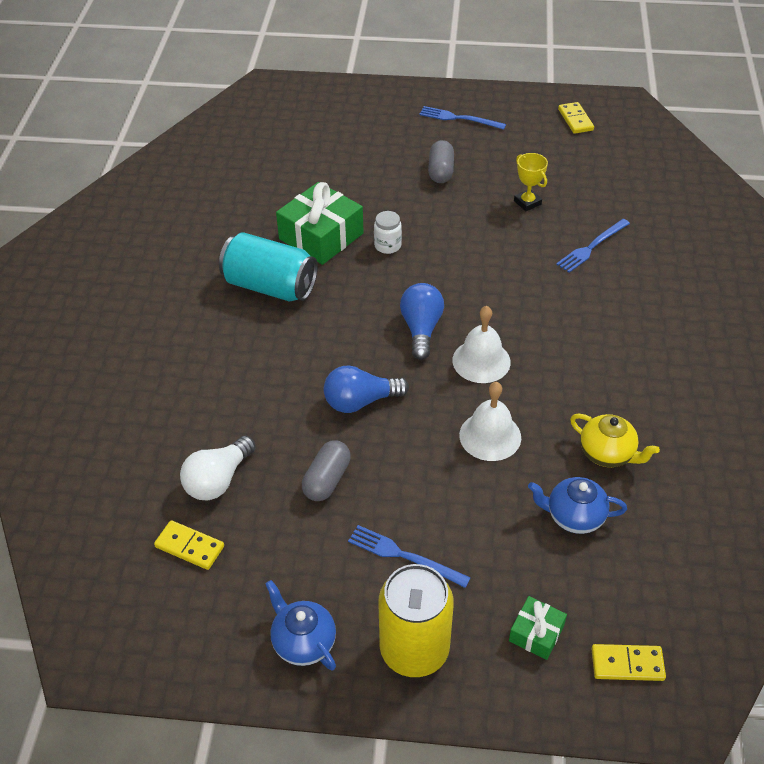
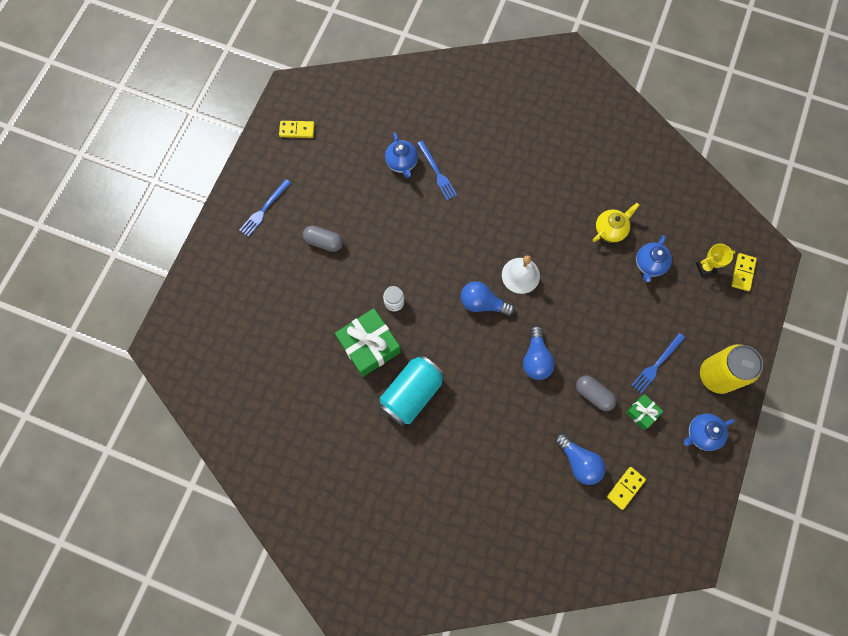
camera: 75 degrees left, 25 degrees up
(218, 480) = (578, 462): white light bulb -> blue light bulb
(490, 436) = (582, 290): white bell -> none
(527, 202) = (379, 195): yellow trophy -> yellow trophy (705, 268)
(536, 633) = (718, 310): green gift -> green gift (642, 413)
(585, 213) = (402, 163): none -> blue teapot

